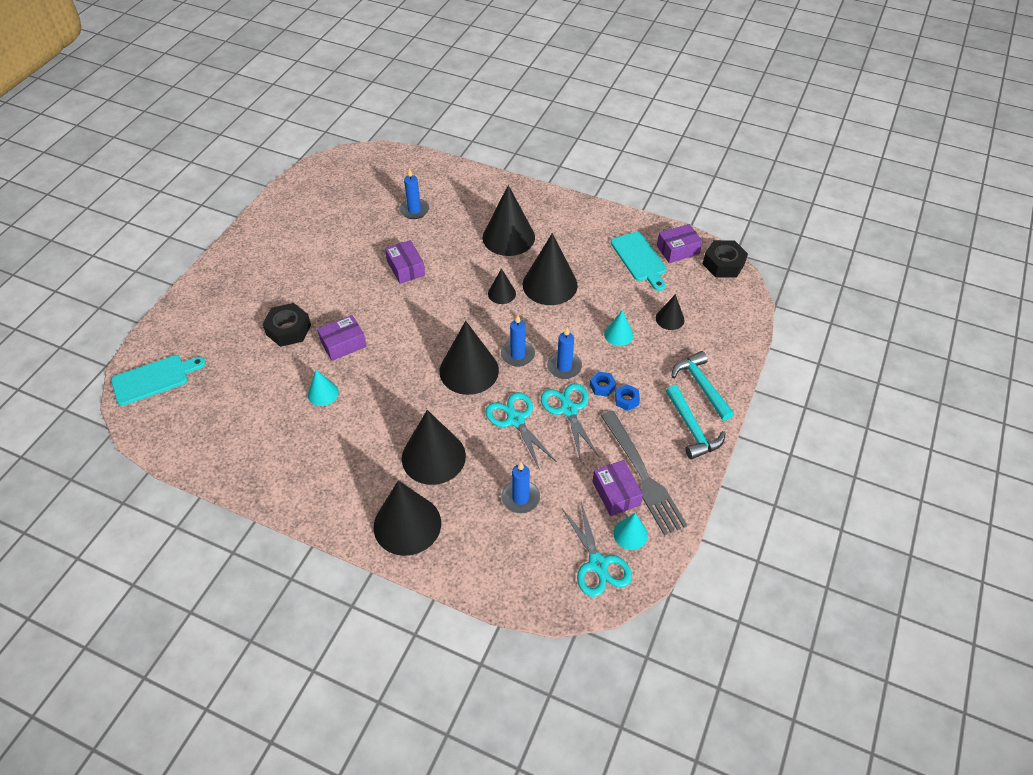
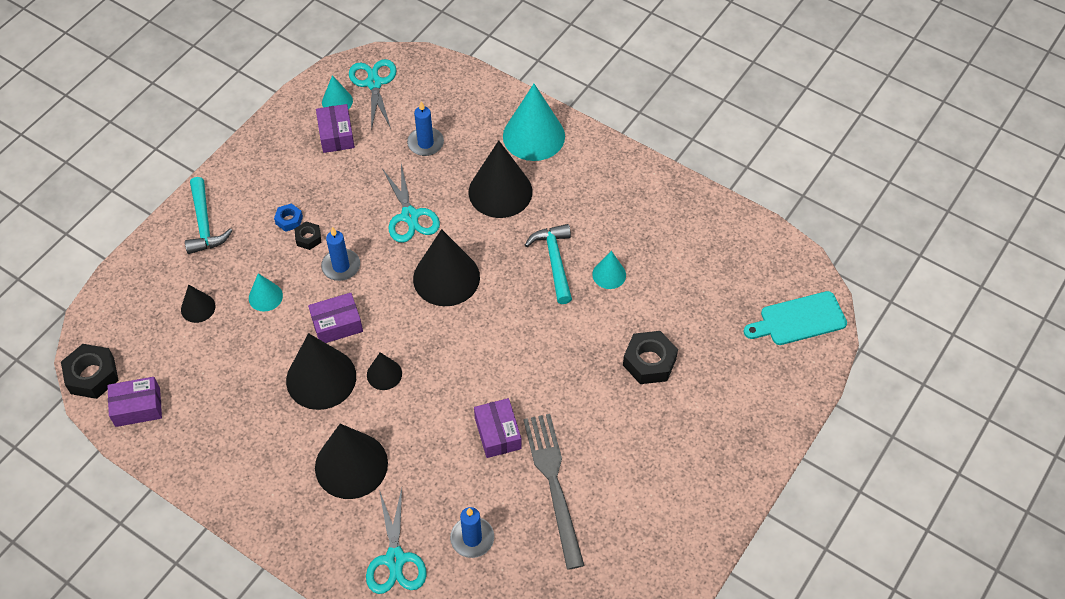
camera: 170 degrees left, 5 degrees up
(343, 344) = (584, 332): purple box -> purple box (337, 324)
(407, 524) = (533, 136): black cone -> turquoise cone
(517, 355) = (388, 288): blue candle -> none
(568, 410) = (352, 218): turquoise scissors -> turquoise scissors (395, 559)
(602, 386) = (308, 238): blue nut -> black nut
(639, 259) = (193, 400): turquoise cutting board -> none
(642, 475) = (305, 147): grey fork -> grey fork (554, 483)
(692, 429) = (237, 182): turquoise hammer -> turquoise hammer (554, 261)

